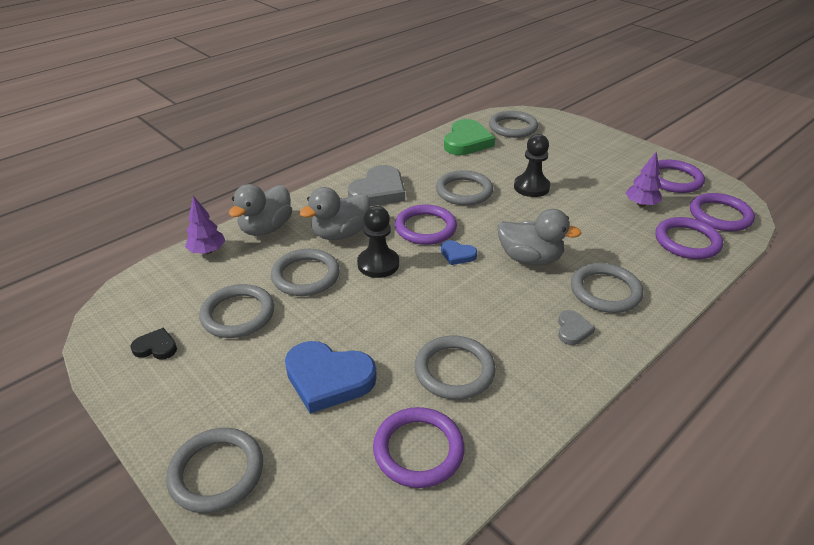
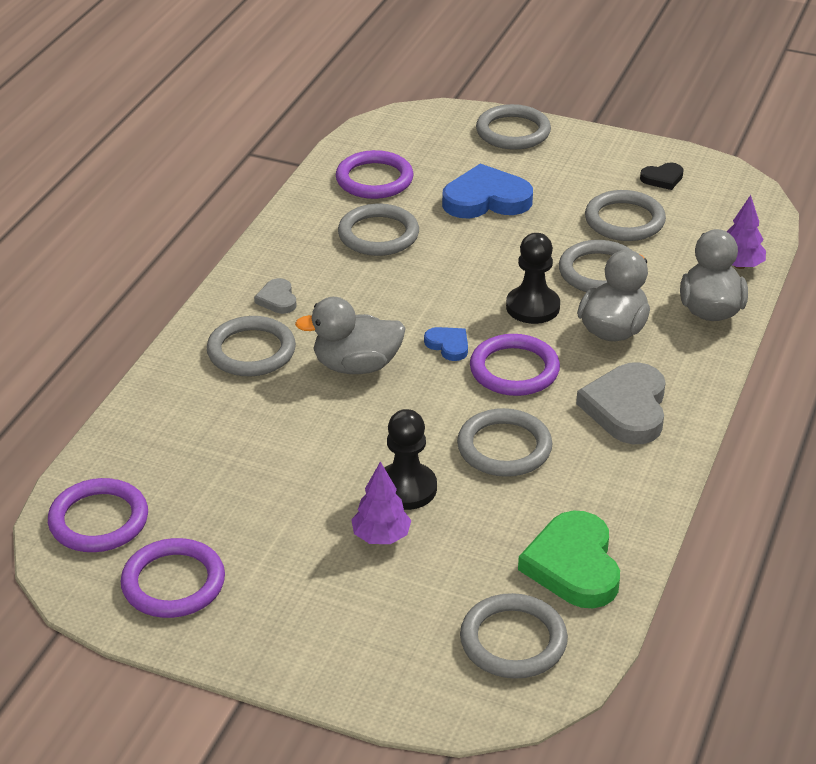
camera: 155 degrees right, 0 degrees up
(457, 255) = (448, 345): blue heart -> blue heart turned 45 degrees clockwise
(641, 204) = (224, 505): purple tree -> purple tree (381, 537)
(687, 241) = (151, 454): purple ring -> none

